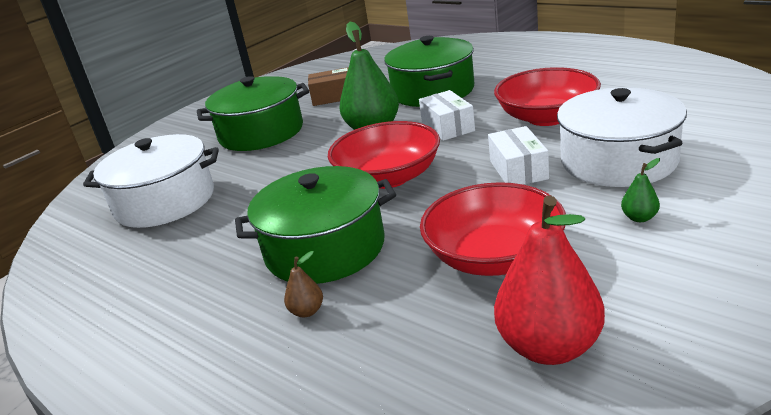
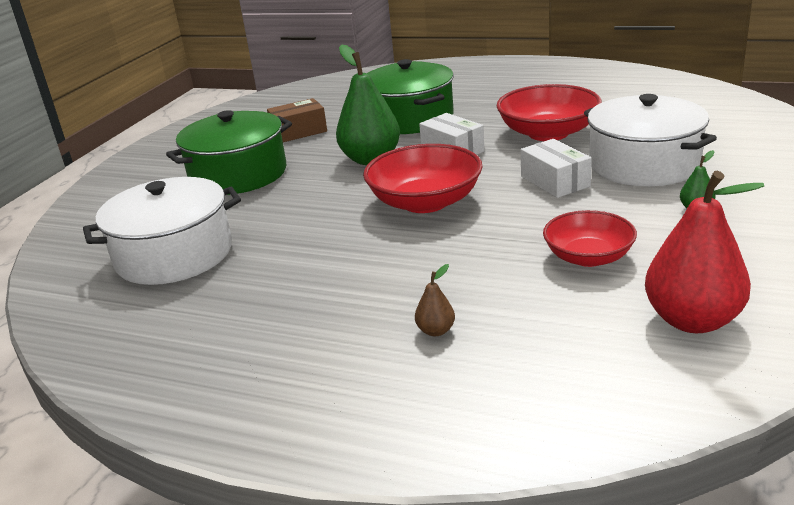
camera: 20 degrees left, 0 degrees up
(325, 248) = (408, 274): green pot -> none
(494, 256) = (588, 257): red bowl -> red bowl, size x0.66

